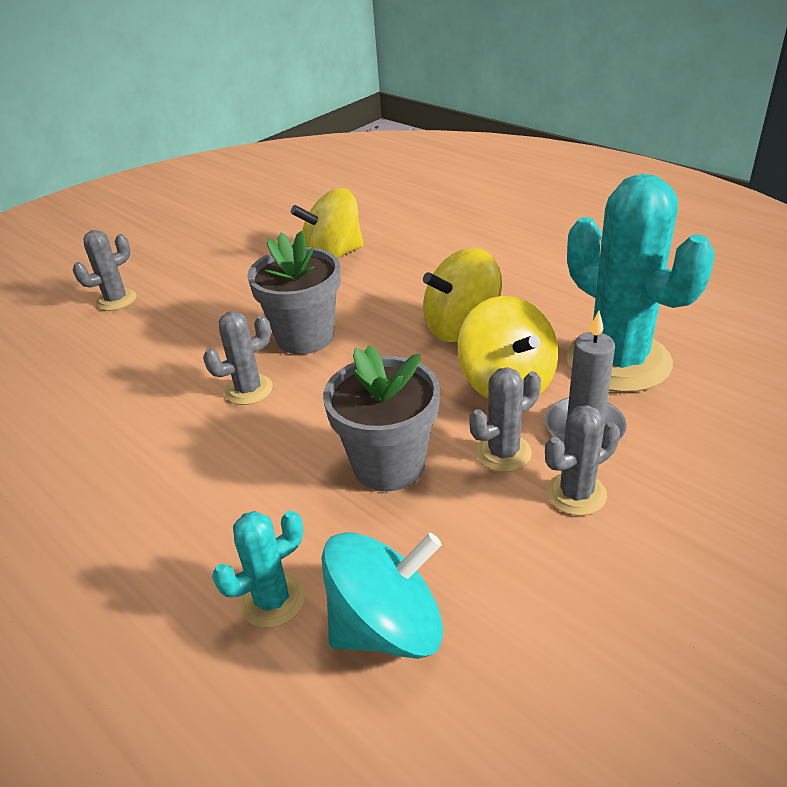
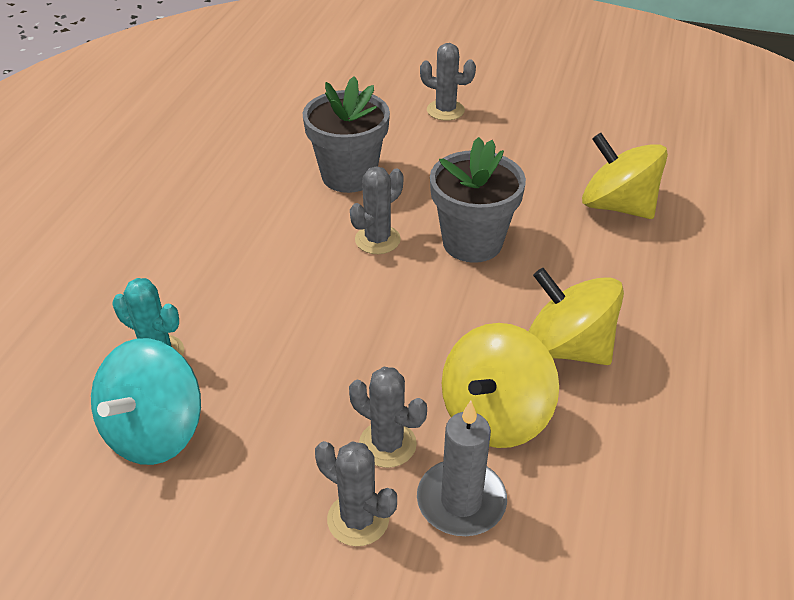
camera: 60 degrees right, 5 degrees up
(248, 390) = (377, 240): grey cactus -> grey cactus turned 75 degrees counterclockwise
(387, 627) = (155, 431): turquoise spinning top -> turquoise spinning top turned 75 degrees clockwise
(388, 465) = (330, 366): grey flower pot -> grey flower pot (349, 176)
(618, 361) = (597, 505): turquoise cactus -> none

